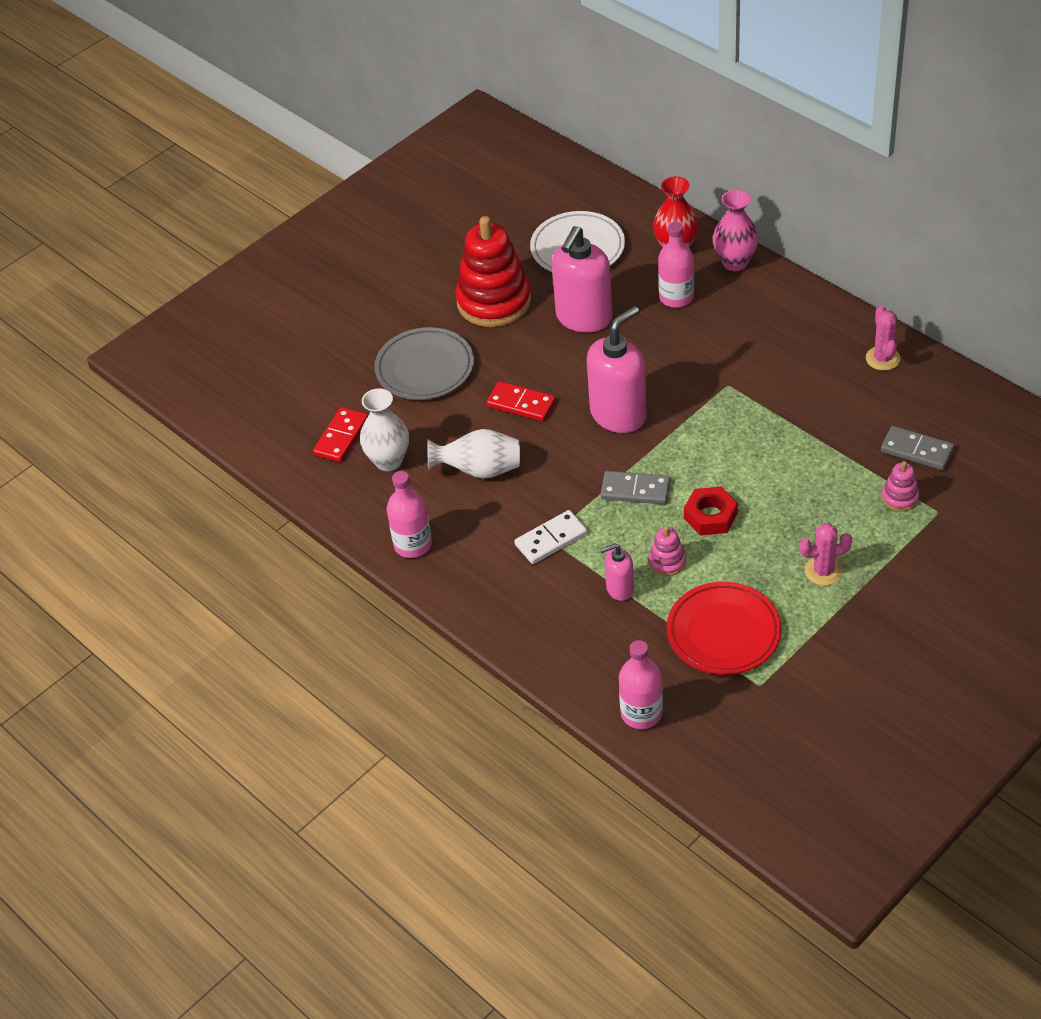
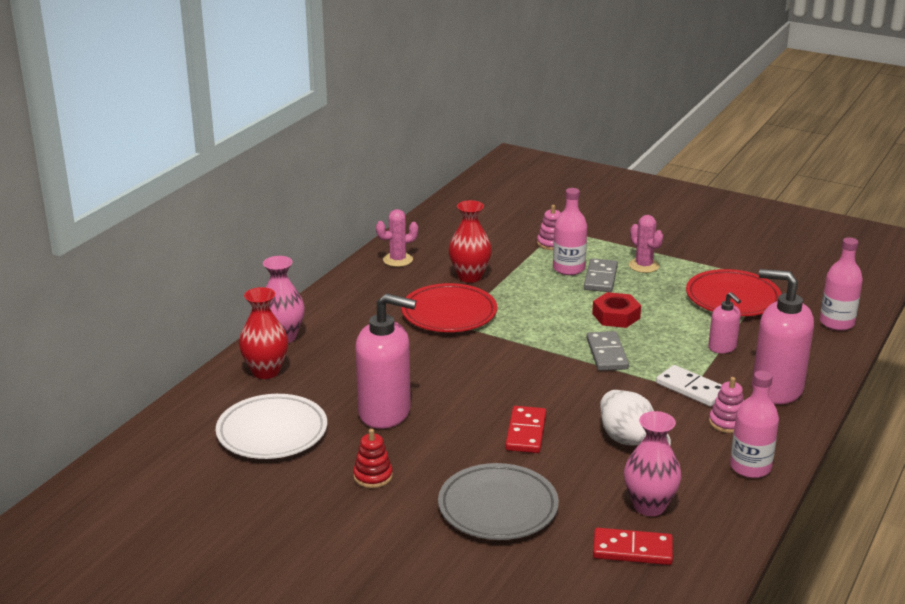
camera: 110 degrees left, 20 degrees down
(388, 461) = (649, 506): white vase -> pink vase
(494, 301) = (373, 476): red stacking toy -> red stacking toy, size x0.44
(618, 414) = (516, 374): pink soap dispenser -> pink soap dispenser (776, 389)
(667, 562) = (678, 329): pink stacking toy -> pink stacking toy (727, 423)
(676, 297) = (340, 363): pink bottle -> pink bottle (568, 268)
(751, 383) = (449, 313): none -> red plate
(829, 411) = (469, 276): none -> red vase
(917, 450) = (498, 240): grey domino -> grey domino (600, 278)

